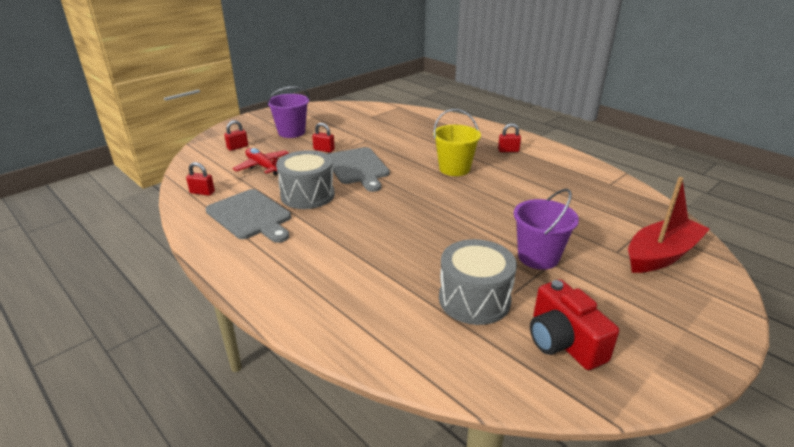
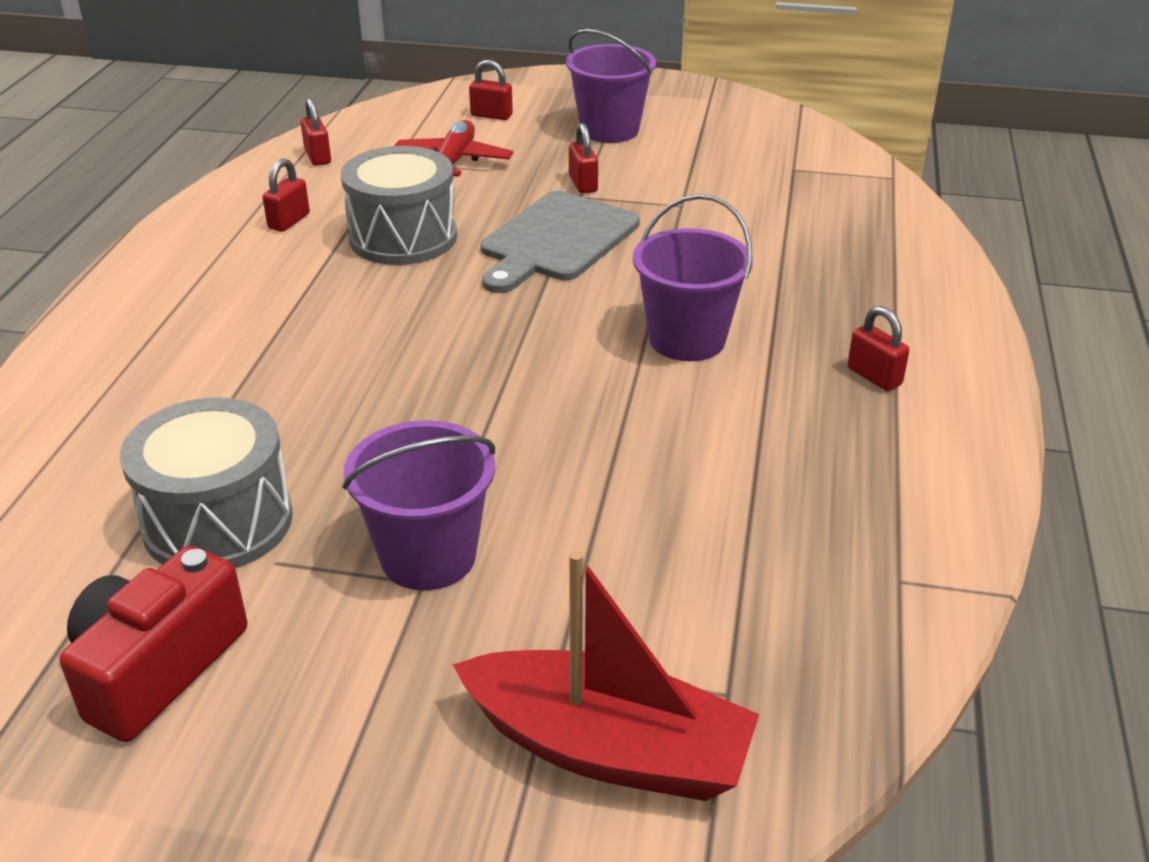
camera: 55 degrees right, 5 degrees up
(250, 216) = (289, 221): grey cutting board -> red padlock
(454, 169) = (687, 339): yellow bucket -> purple bucket

